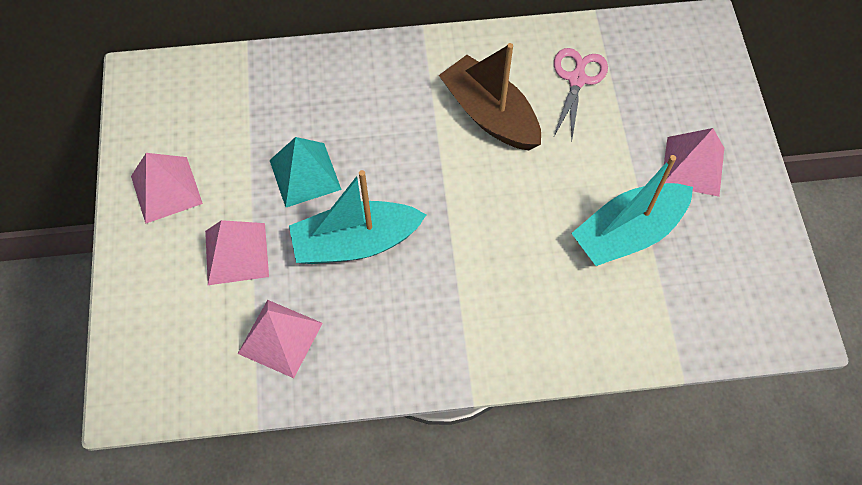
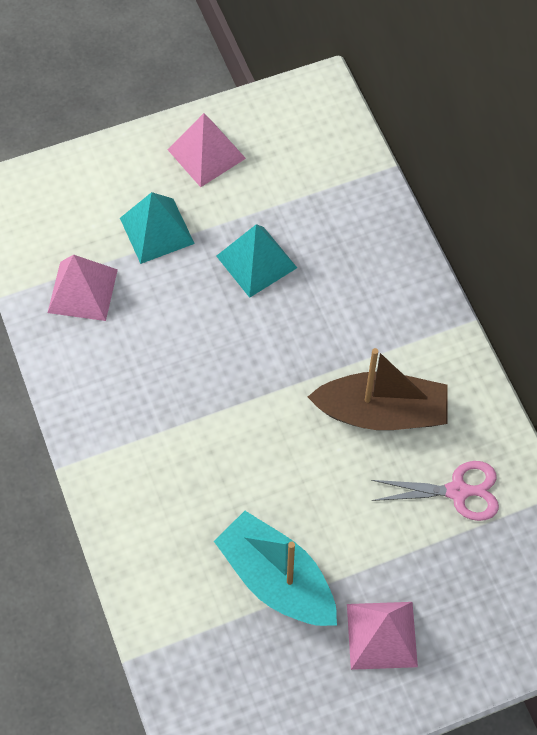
camera: 75 degrees right, 0 degrees up
(236, 253) = (157, 230): pink pyramid -> turquoise pyramid
(356, 242) = (195, 326): turquoise boat -> none
(490, 114) = (381, 412): brown boat -> brown boat turned 60 degrees clockwise

